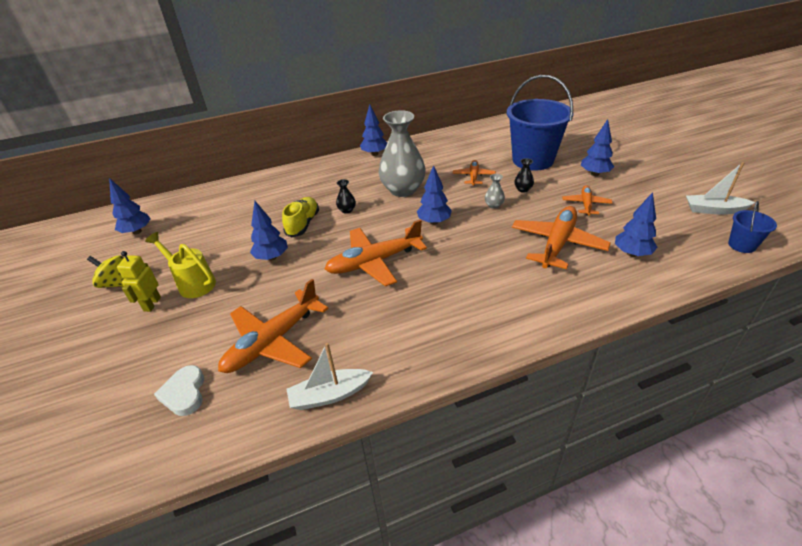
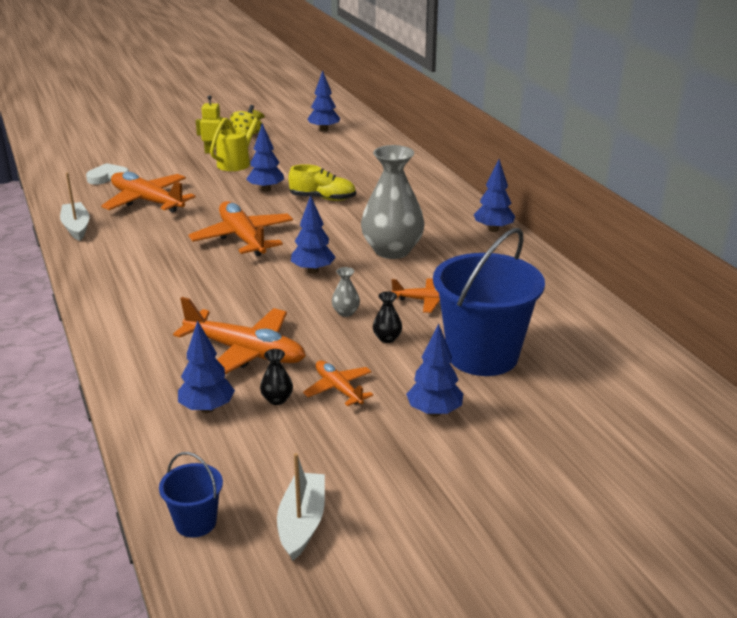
camera: 85 degrees right, 10 degrees down
(347, 210) = (347, 219): black vase -> black vase (277, 399)
(586, 204) = (338, 389): orange plane -> orange plane turned 135 degrees counterclockwise

